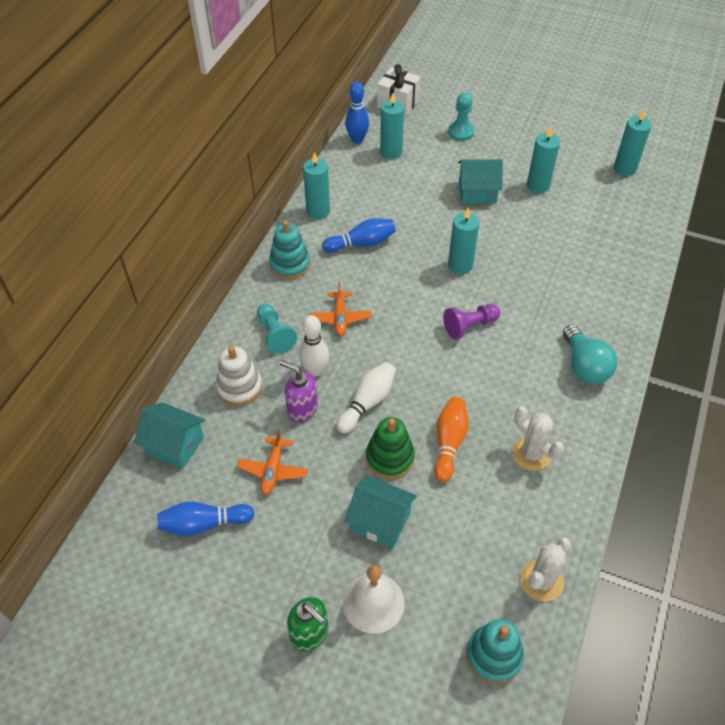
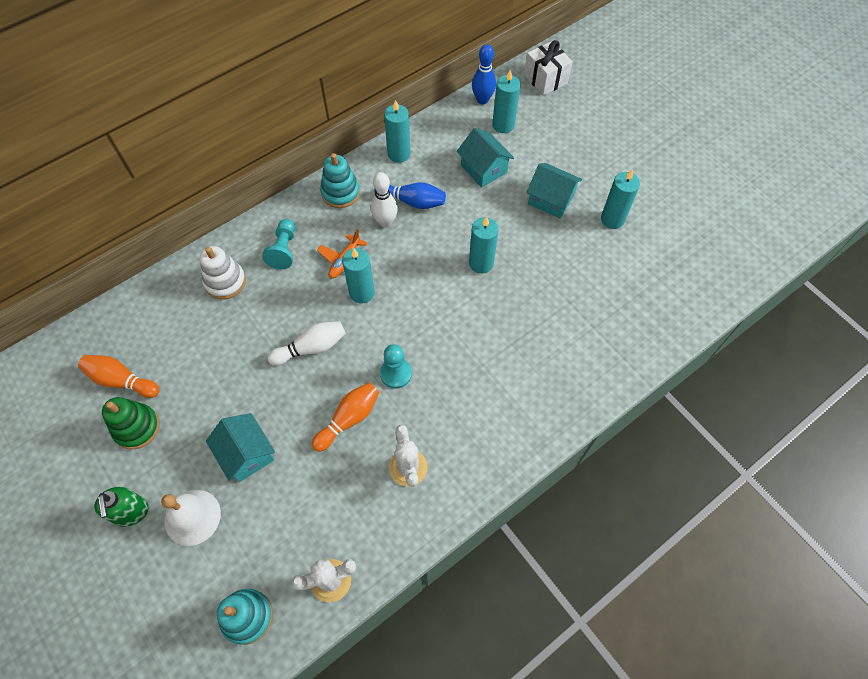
camera: 30 degrees right, 10 degrees up
(175, 445) = (146, 304): turquoise house -> turquoise house (483, 169)
(204, 524) = (121, 380): blue bowling pin -> orange bowling pin
(273, 470) = (200, 365): orange plane -> none
(302, 408) = (258, 325): purple soap dispenser -> none
(315, 370) = (292, 297): white bowling pin -> white bowling pin (385, 222)
(390, 457) = (293, 405): green stacking toy -> green stacking toy (136, 427)
(461, 132) = (581, 133): turquoise pawn -> turquoise pawn (396, 373)
(469, 326) = (445, 324): purple pawn -> none
(584, 366) = (516, 414): turquoise light bulb -> none
(624, 168) = (712, 241): turquoise candle -> turquoise candle (362, 293)

